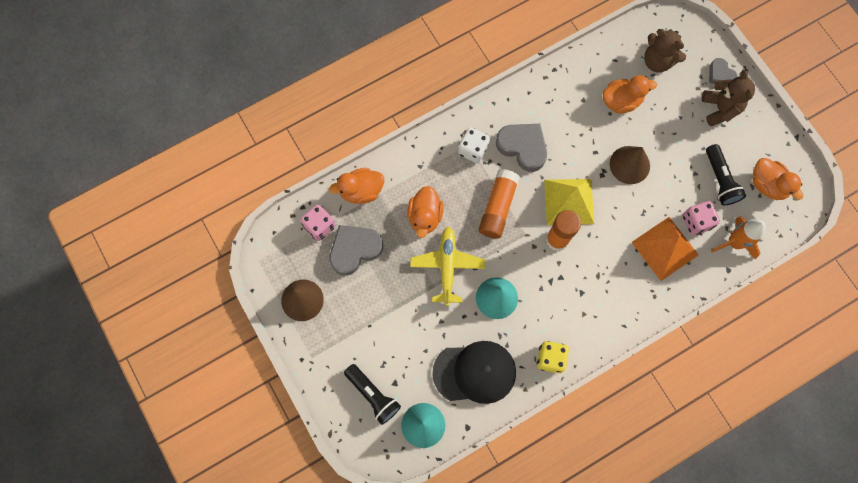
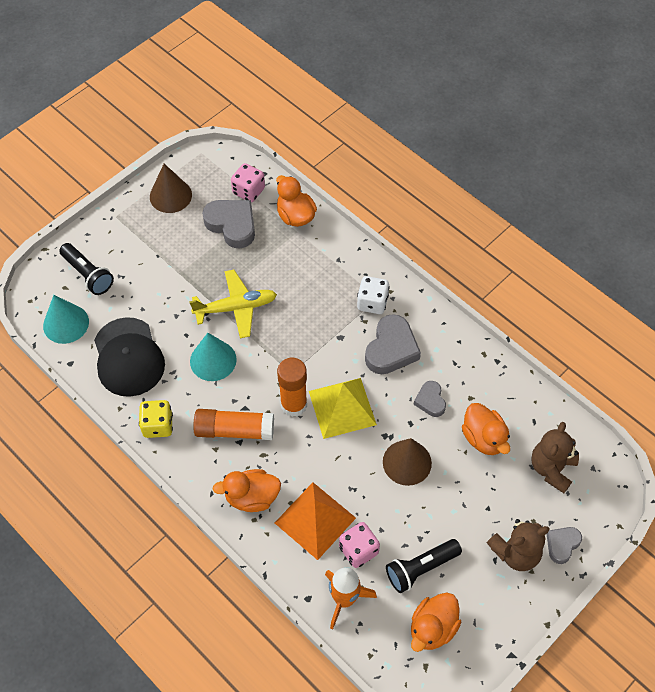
camera: 75 degrees right, 15 degrees down
(373, 395) = (88, 275): black flashlight -> black flashlight turned 75 degrees counterclockwise
(425, 216) = (284, 276): orange duck -> orange duck (252, 497)
(498, 207) = (314, 340): orange glue stick -> orange glue stick (234, 430)
(579, 131) = (430, 401): none -> grey heart

